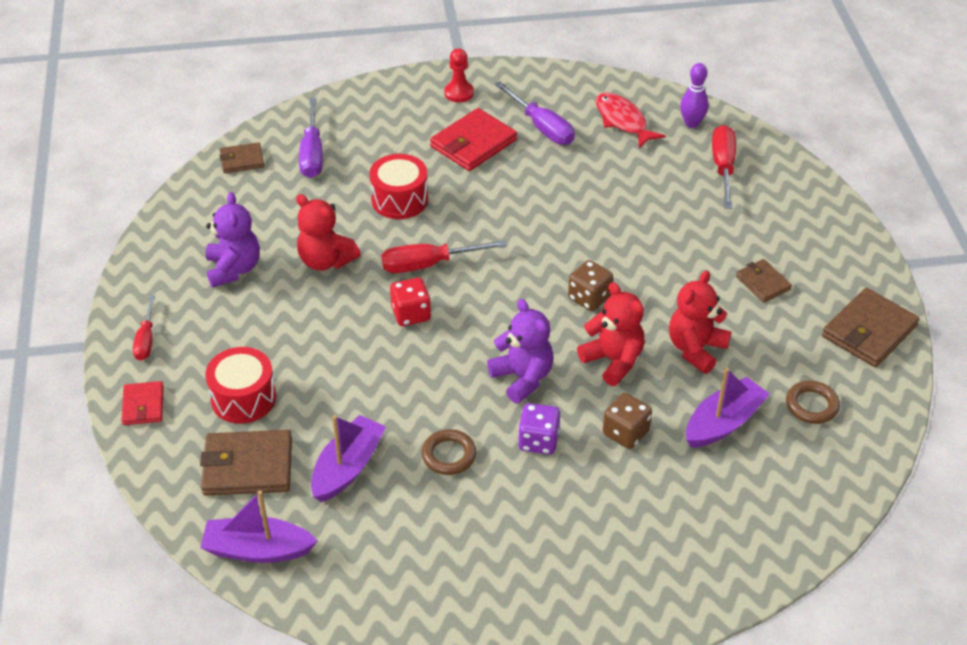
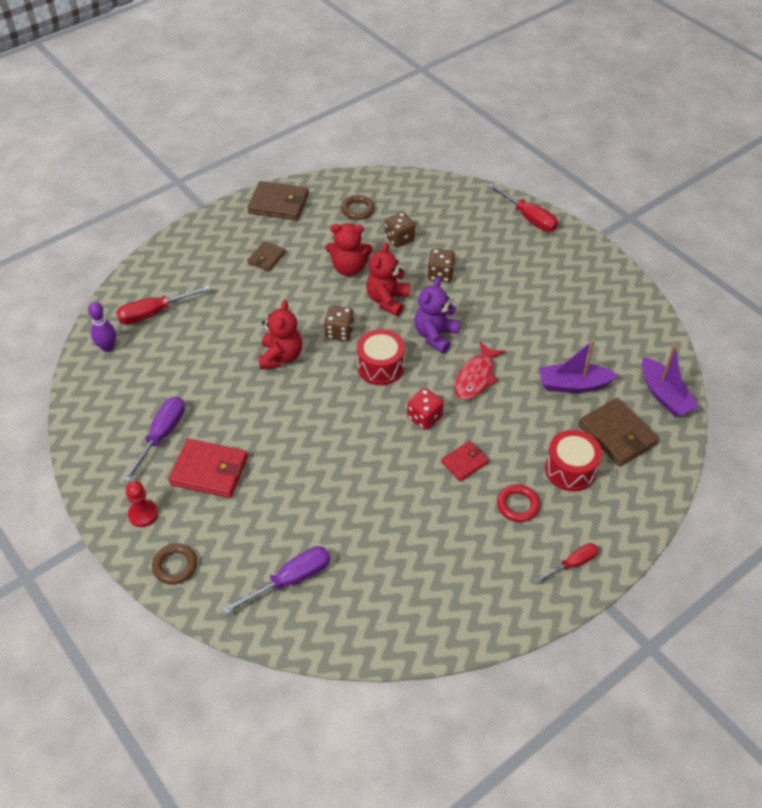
camera: 120 degrees left, 5 degrees up
(143, 405) = (626, 524): red wallet -> red wallet (464, 462)
(234, 269) = (462, 552): purple teddy bear -> none
(242, 160) = (332, 631): brown wallet -> none
(243, 333) = (518, 505): none -> red ring
(326, 261) = (409, 496): red teddy bear -> red teddy bear (281, 357)
(399, 199) = (310, 485): red drum -> red drum (380, 366)
(428, 264) = (369, 432): red screwdriver -> red screwdriver (529, 218)
(449, 455) = (523, 343): brown ring -> brown ring (175, 566)
(538, 441) = (478, 308): purple dice -> none
(623, 121) = (126, 388): red fish -> red fish (476, 377)
(723, 423) = (399, 239): purple boat -> brown dice

